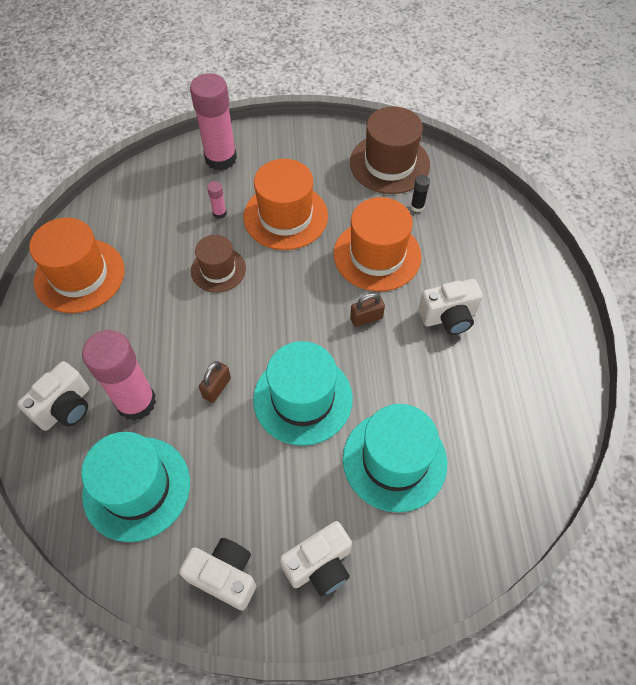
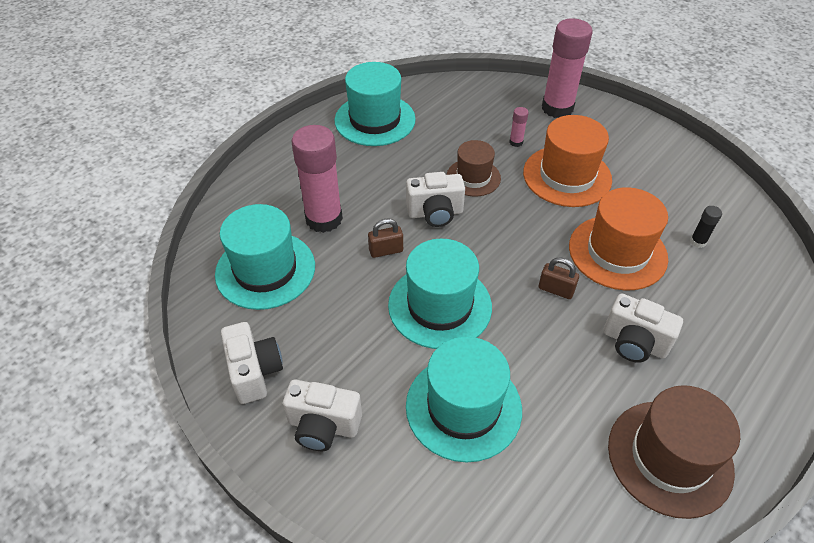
camera: 45 degrees right, 10 degrees down
(65, 407) = (279, 189): white camera -> white camera (435, 213)
(79, 275) = (375, 120): orange hat -> turquoise hat
(389, 163) = (706, 195): brown hat -> brown hat (669, 457)

